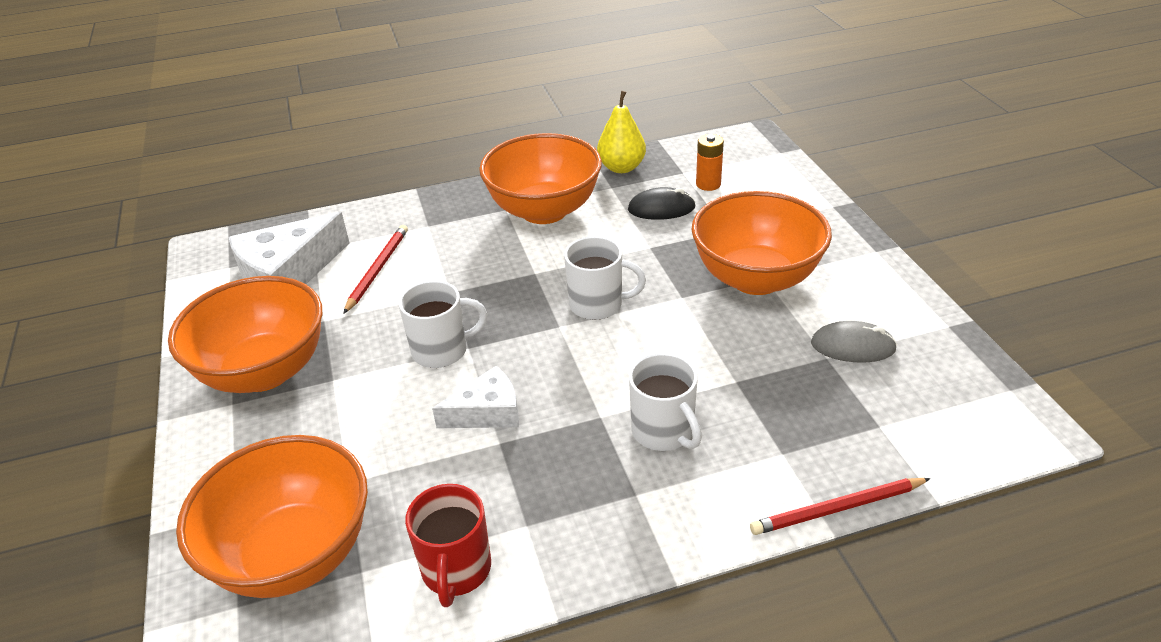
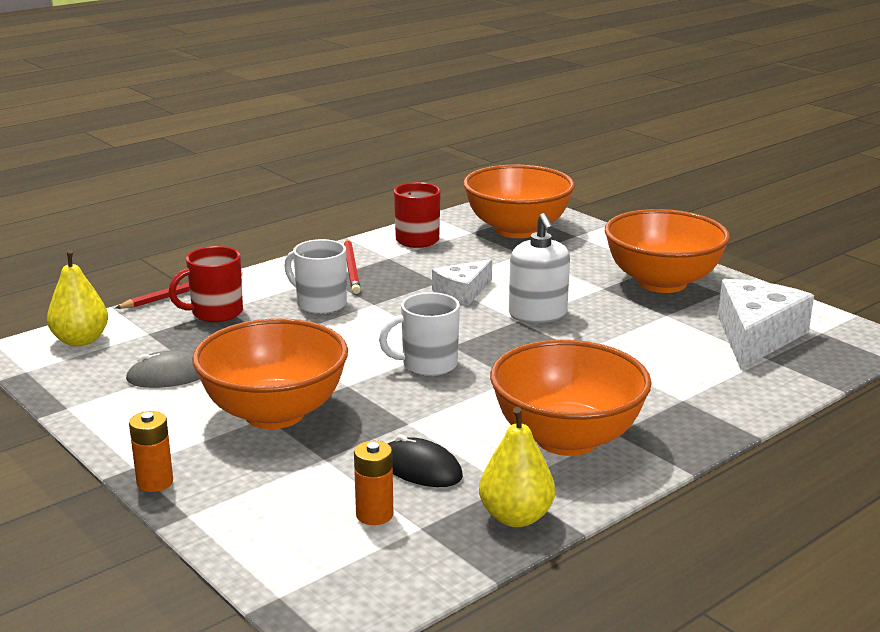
camera: 155 degrees right, 15 degrees down
(377, 270) = (675, 353): red pencil -> red pencil (351, 268)
(442, 350) = (537, 314): white mug -> white soap dispenser
(661, 208) = (421, 468): black mouse -> black mouse turned 60 degrees clockwise
(796, 446) = (215, 313): none -> red mug
(858, 234) = (155, 482): none -> orange battery
(961, 430) = (80, 340): none -> yellow pear

